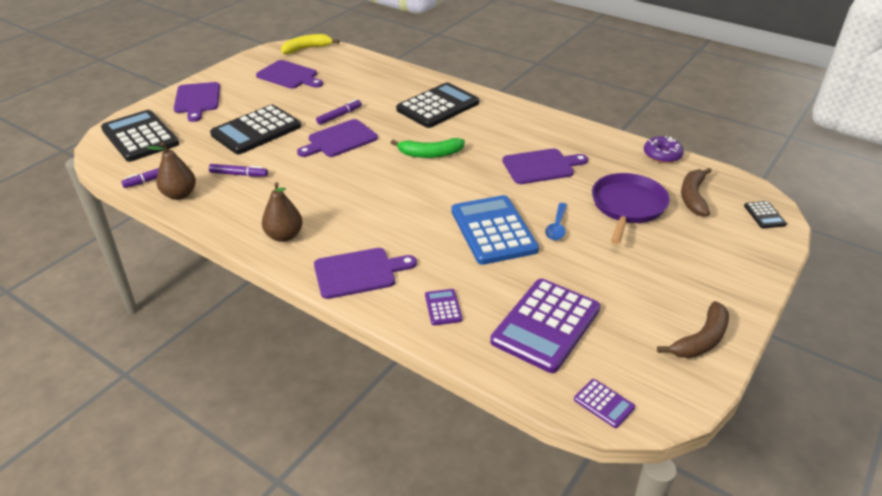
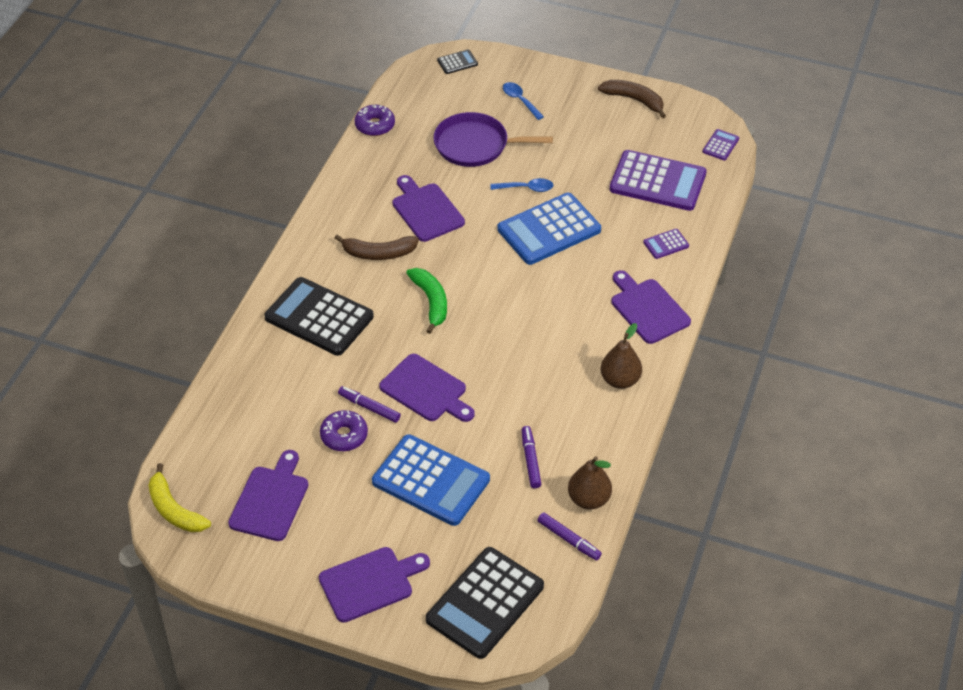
camera: 105 degrees left, 10 degrees up
(256, 130) = (431, 481): black calculator -> blue calculator
(321, 104) = (344, 435): none -> purple donut
(693, 197) = (444, 104): brown banana -> brown banana (378, 253)
(699, 247) = (520, 100): none -> blue spoon

